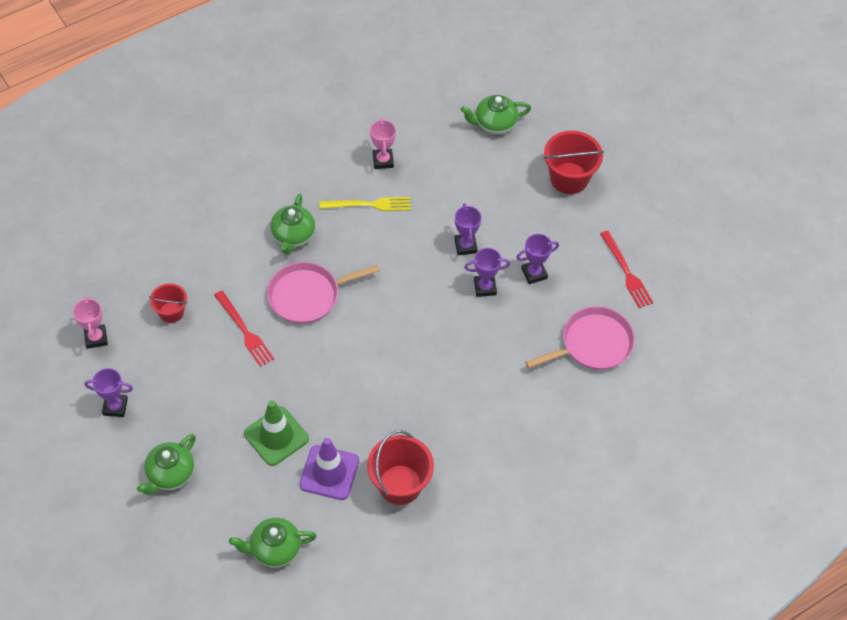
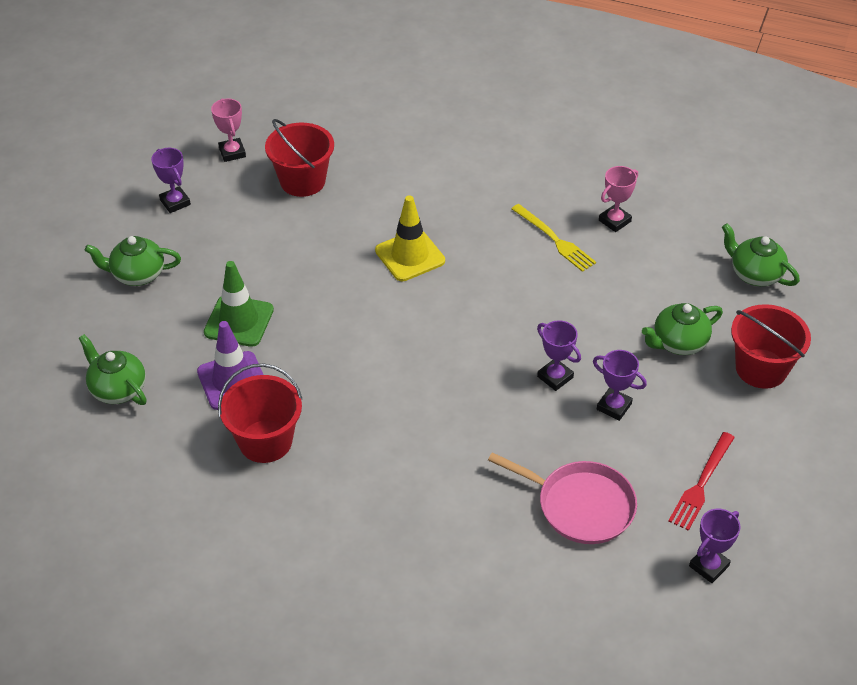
camera: 55 degrees right, 10 degrees down
(96, 338) = (232, 152): pink trophy -> pink trophy turned 60 degrees counterclockwise
(171, 312) = (302, 181): red bucket -> red bucket, size x1.67
(244, 331) = (330, 236): red fork -> none
(293, 236) = (463, 210): green teapot -> green teapot (678, 343)
(307, 295) = (410, 256): pink pan -> yellow traffic cone
(465, 246) = (587, 335): purple trophy -> purple trophy (709, 566)

